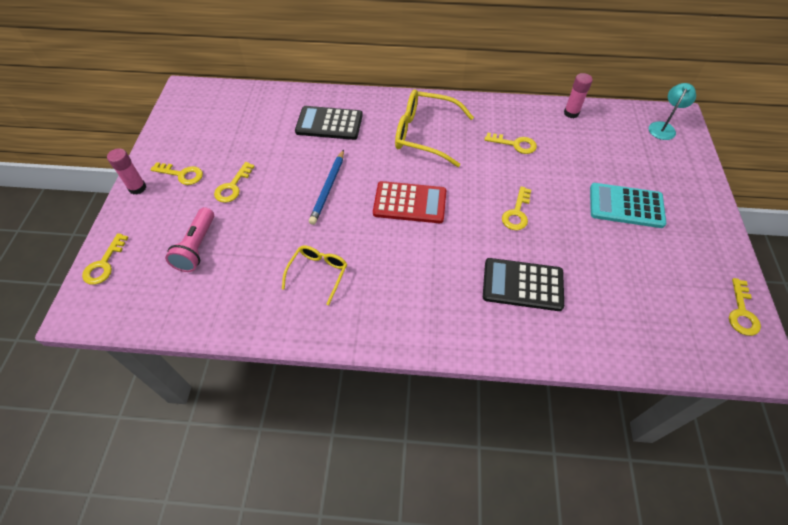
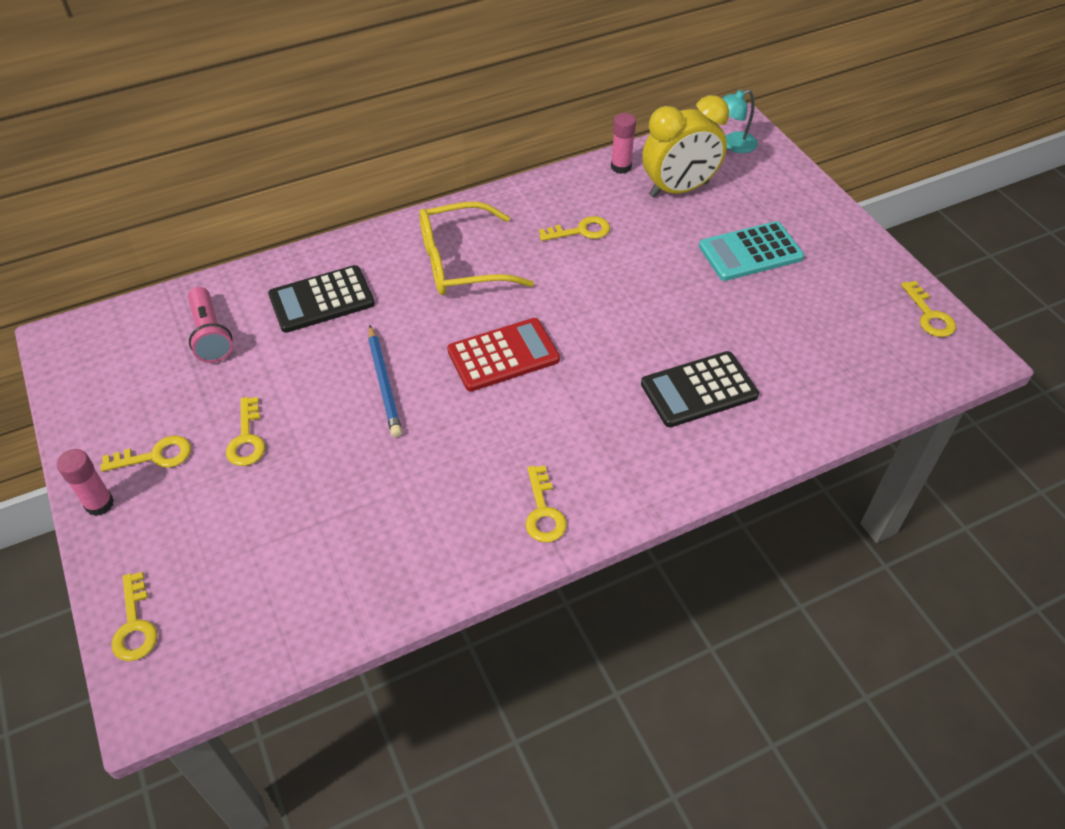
camera: 30 degrees left, 5 degrees down
(197, 247) = (258, 538): pink flashlight -> pink flashlight (210, 335)
(318, 274) = (450, 492): yellow glasses -> none
(517, 213) = (638, 312): yellow key -> yellow key (543, 511)
(602, 143) = (679, 189): none -> yellow clock
(663, 127) = (733, 145): turquoise lamp -> turquoise lamp turned 120 degrees counterclockwise

